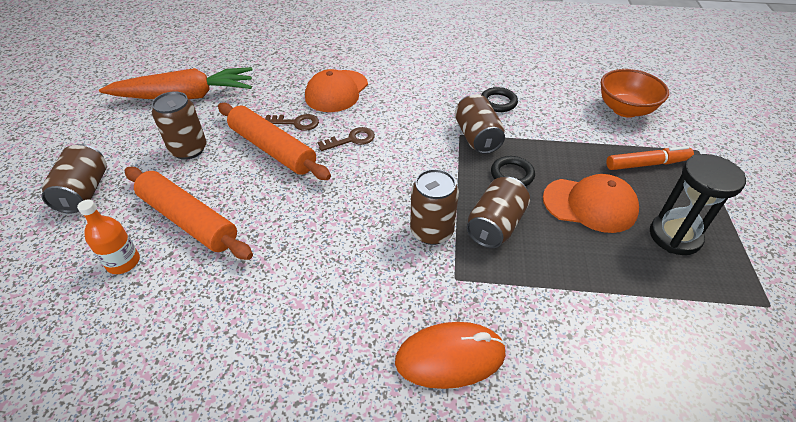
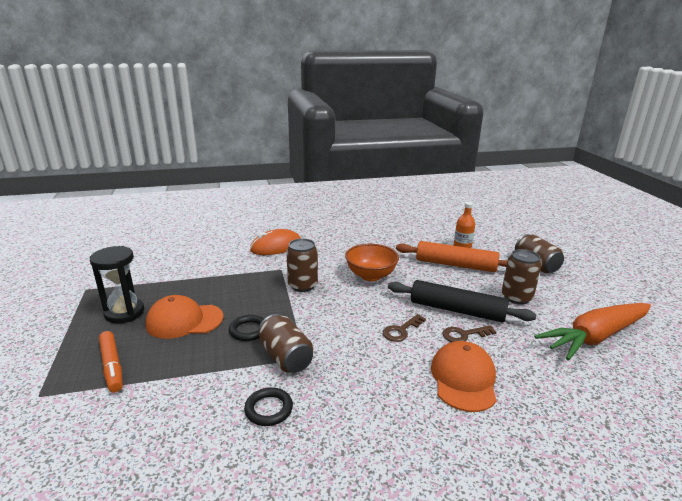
camera: 160 degrees right, 20 degrees down
(273, 149) = (457, 310): orange rolling pin -> black rolling pin
(495, 225) = (259, 296): brown can -> none
(625, 110) = (96, 438): orange bowl -> orange bowl (371, 275)
(647, 164) = (112, 366): orange marker -> orange marker turned 90 degrees counterclockwise

